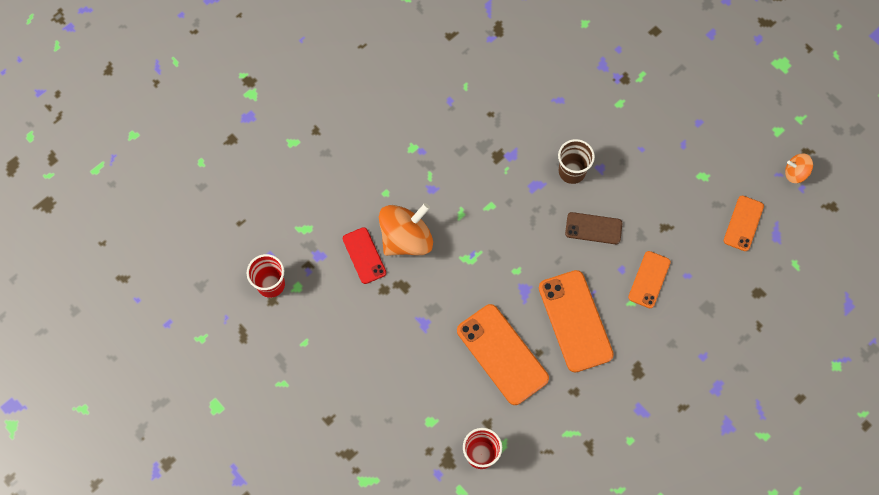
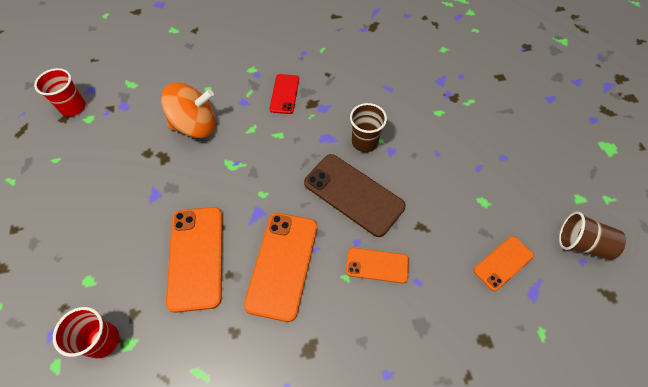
camera: 30 degrees right, 10 degrees down
(364, 255) = (154, 122): red phone -> red phone (284, 94)
(593, 228) = (353, 194): brown phone -> brown phone, size x1.74
(649, 279) = (377, 265): orange phone -> orange phone turned 45 degrees clockwise
(795, 173) = (582, 244): orange spinning top -> brown cup

